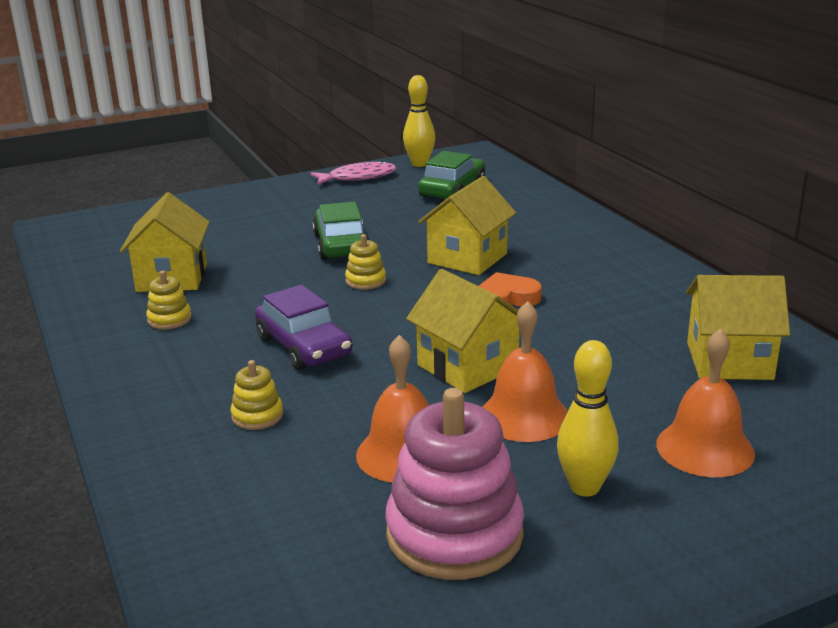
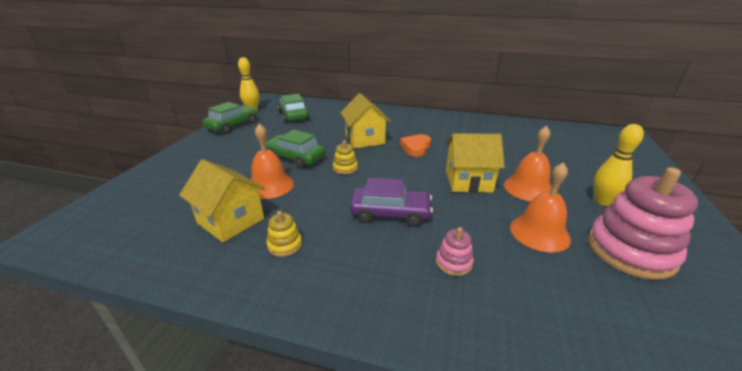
camera: 50 degrees left, 5 degrees up
(257, 416) = (453, 262): yellow stacking toy -> pink stacking toy
(358, 177) = (232, 125): pink fish -> green car
(705, 448) = (586, 166): orange bell -> orange bell (270, 185)
(729, 361) = (521, 136): yellow house -> none

